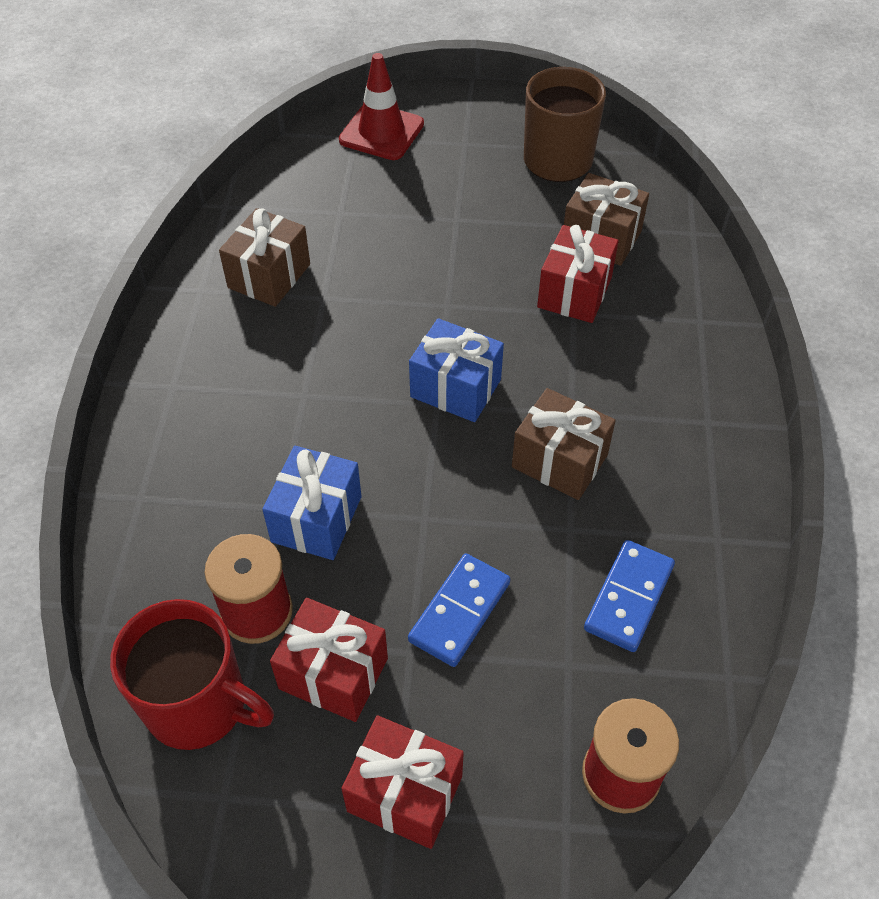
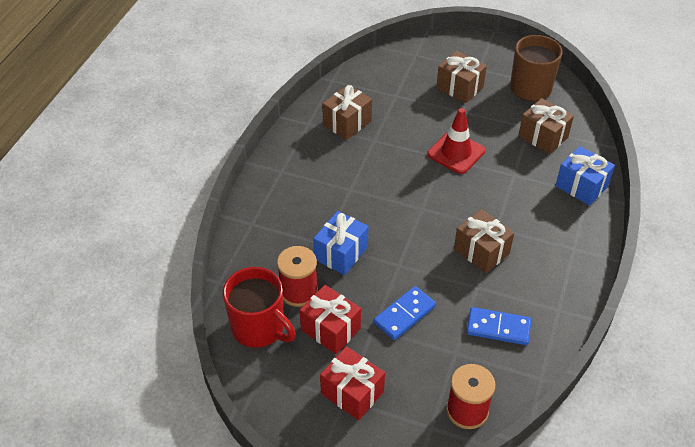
camera: 15 degrees right, 5 degrees down
(381, 132) = (431, 54): red traffic cone -> red traffic cone (456, 152)
(443, 180) = (459, 87): none -> brown gift
(455, 388) = (434, 202): blue gift -> blue gift (581, 186)
(574, 292) = (517, 164): red gift -> none
(628, 597) = (498, 328): blue domino -> blue domino turned 60 degrees clockwise

